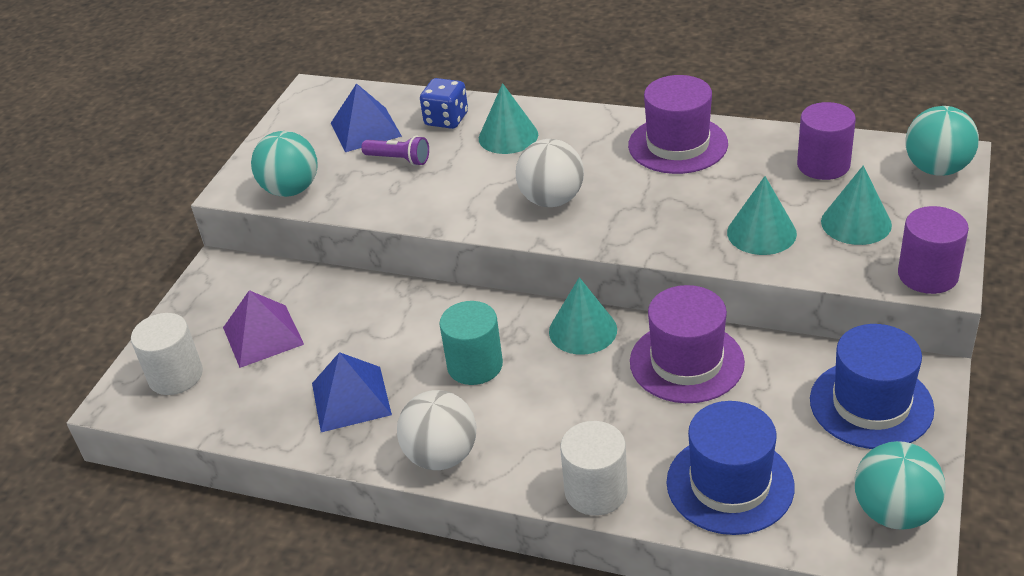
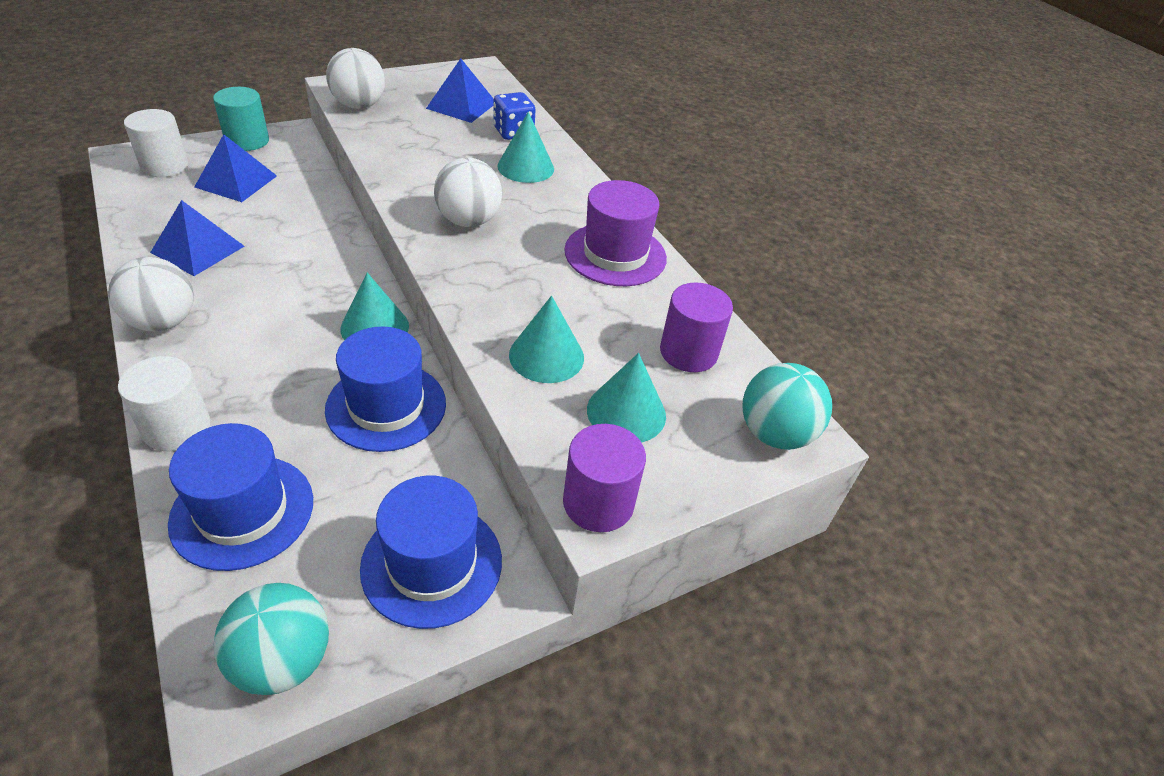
camera: 35 degrees right, 5 degrees up
(263, 336) = (236, 181): purple pyramid -> blue pyramid
(291, 190) = (359, 105): turquoise ball -> white ball
(399, 159) = (442, 133): purple flashlight -> none
(475, 365) = (283, 290): turquoise cylinder -> turquoise cylinder (247, 141)
(686, 362) = (386, 406): purple hat -> blue hat

